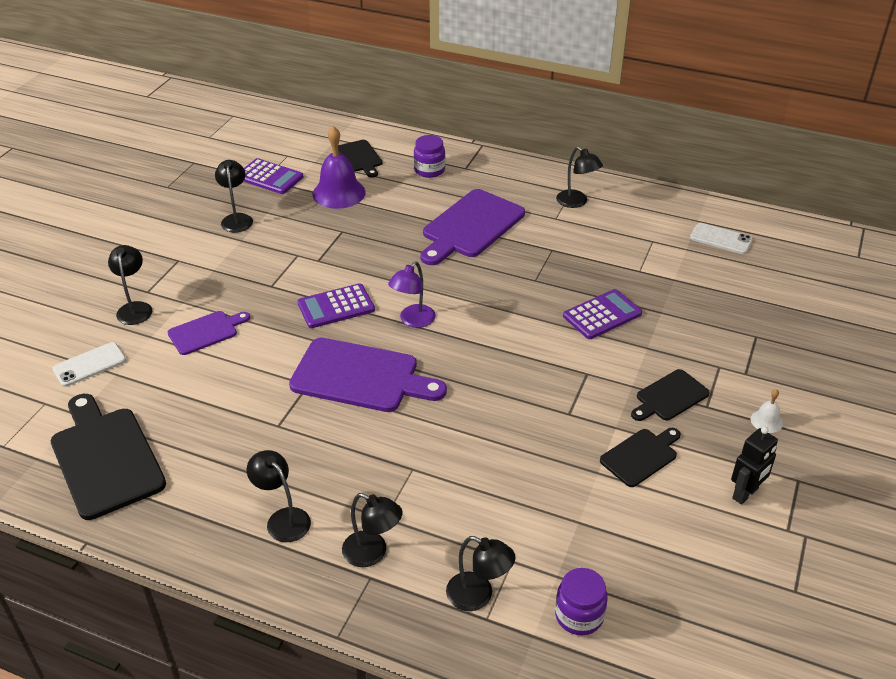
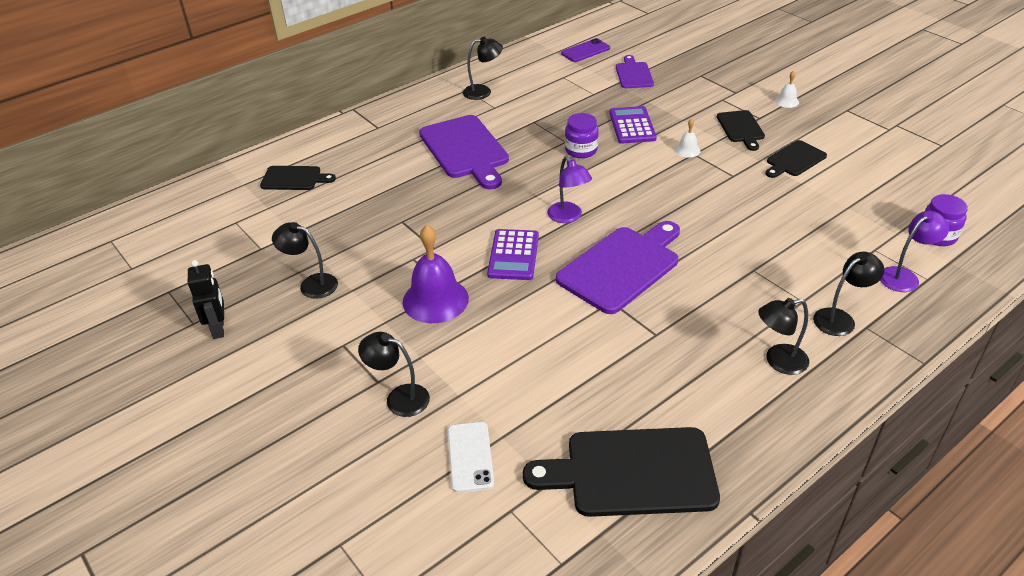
camera: 60 degrees left, 0 degrees up
(206, 332) = (483, 351): purple cutting board -> purple cutting board (633, 74)
(269, 177) = (261, 243): purple calculator -> none
(339, 193) = (338, 207): purple bell -> purple bell (435, 300)
(429, 170) = (359, 146): purple jar -> purple jar (581, 150)
(478, 596) = (904, 276): black lamp -> purple lamp
(590, 367) = (687, 150): none -> white bell
(641, 456) = (794, 160): black cutting board -> black cutting board turned 120 degrees counterclockwise
(721, 239) = (585, 51): white phone -> purple phone
(745, 494) = (850, 133): black robot -> black robot (219, 329)

